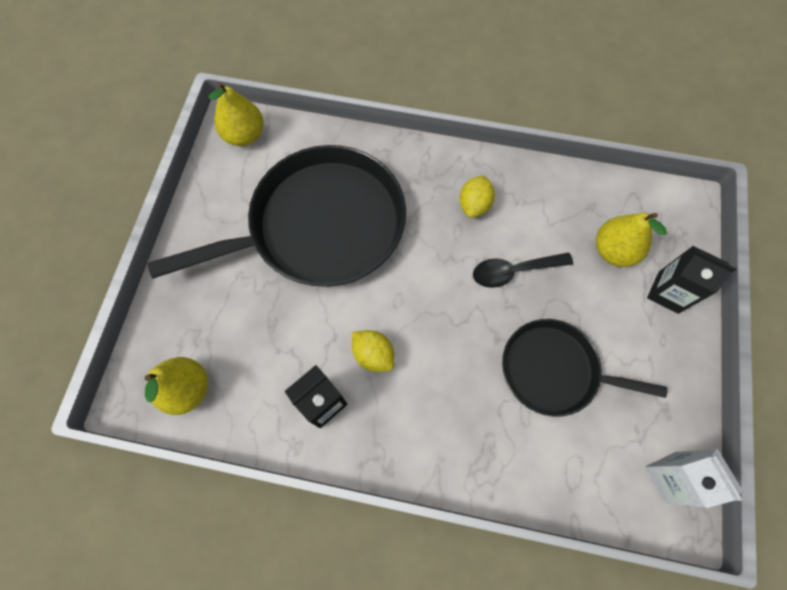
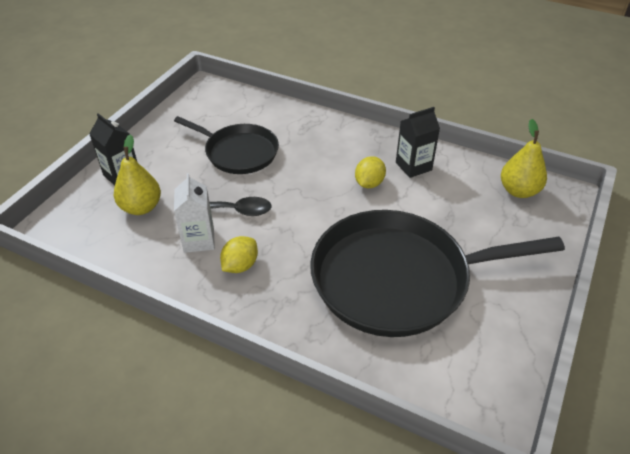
camera: 165 degrees left, 25 degrees down
(244, 135) = (477, 395): yellow pear -> none
(373, 354) = (369, 183): yellow lemon -> yellow lemon turned 60 degrees clockwise
(670, 477) = (199, 100): white carton -> white carton (199, 240)

